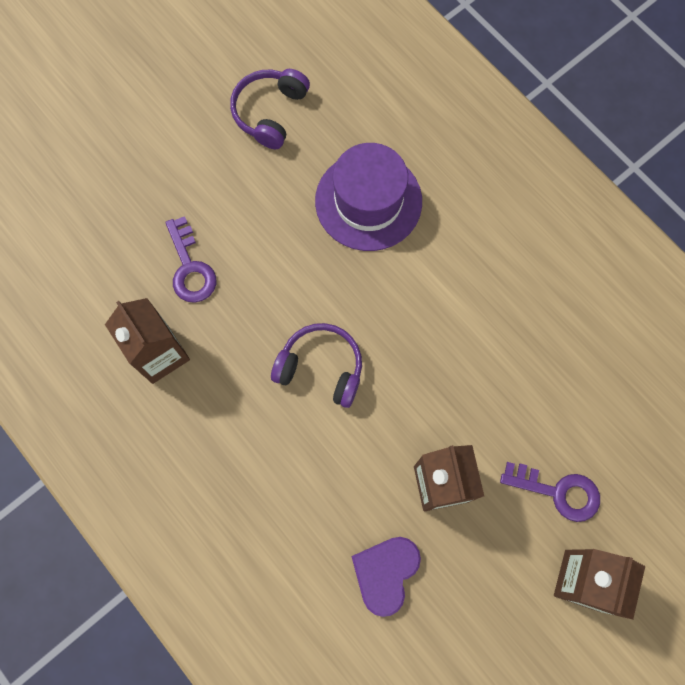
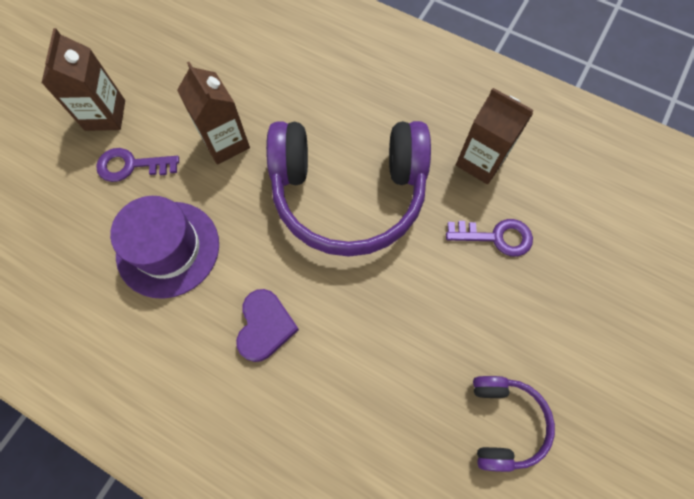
camera: 160 degrees right, 5 degrees down
(190, 267) = (495, 237): purple key -> purple key turned 135 degrees clockwise
(321, 368) = (348, 193): purple headphones -> purple headphones, size x2.09
(368, 201) = (364, 358): purple hat -> purple hat (168, 249)
(385, 573) = (250, 77): purple heart -> purple heart (265, 326)

